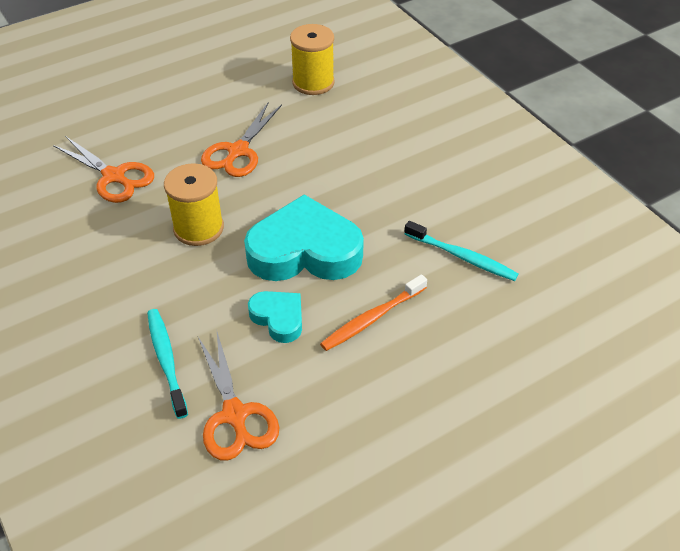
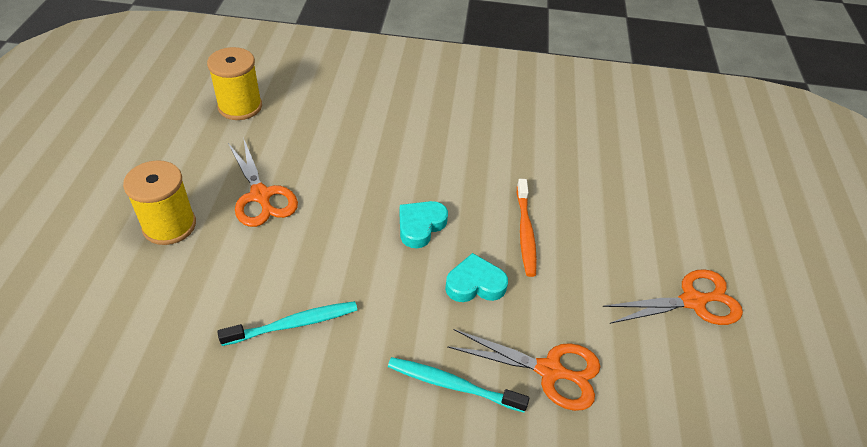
camera: 55 degrees left, 0 degrees up
(114, 176) = (182, 295): orange scissors -> orange scissors (692, 301)
(198, 228) = (322, 274): yellow spool -> yellow spool (169, 225)
(304, 251) = (420, 226): turquoise heart -> turquoise heart, size x0.51
(462, 257) = (512, 152): turquoise toothbrush -> turquoise toothbrush (294, 324)

